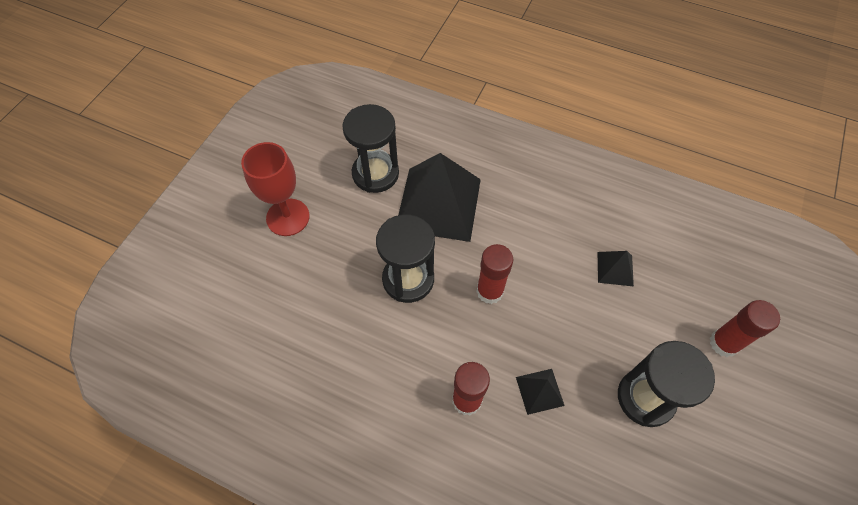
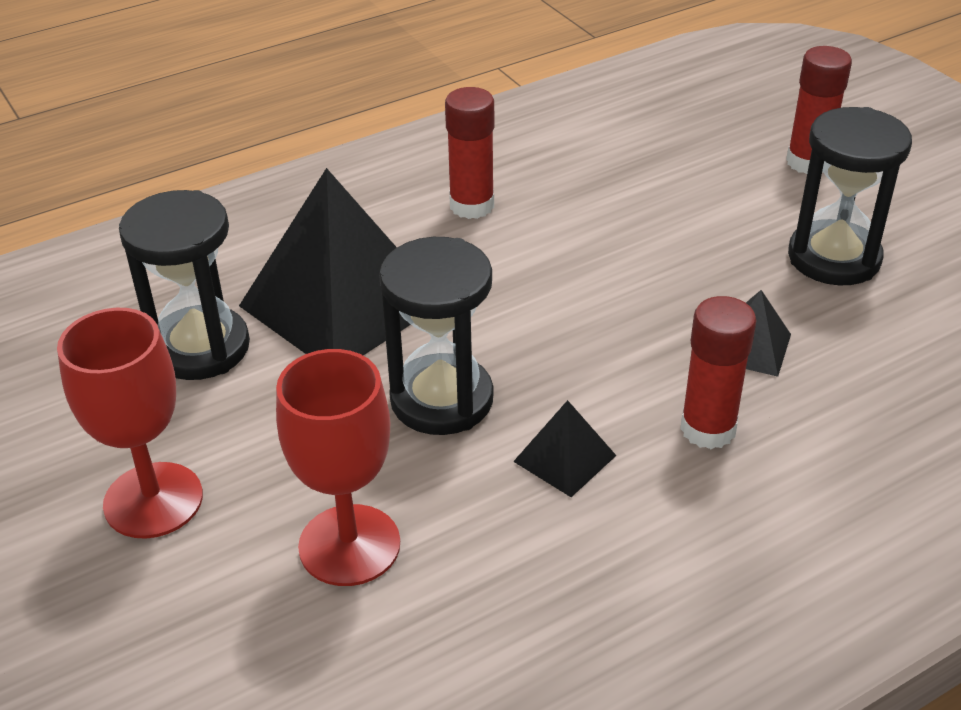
camera: 55 degrees left, 20 degrees down
(307, 298) = (349, 545): none -> red goblet
(490, 291) = (549, 321): red glue stick -> red glue stick (471, 205)
(615, 268) = (625, 192): black pyramid -> black pyramid (564, 458)

